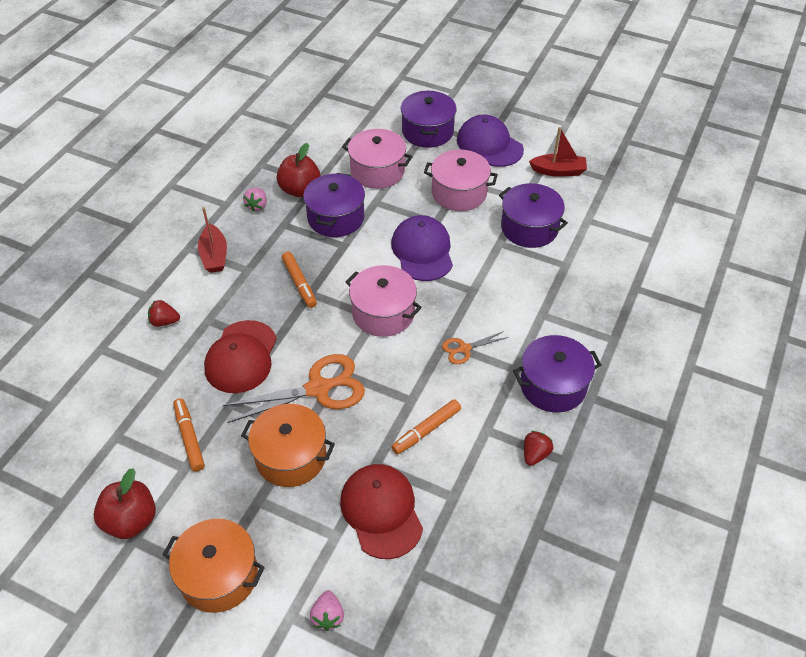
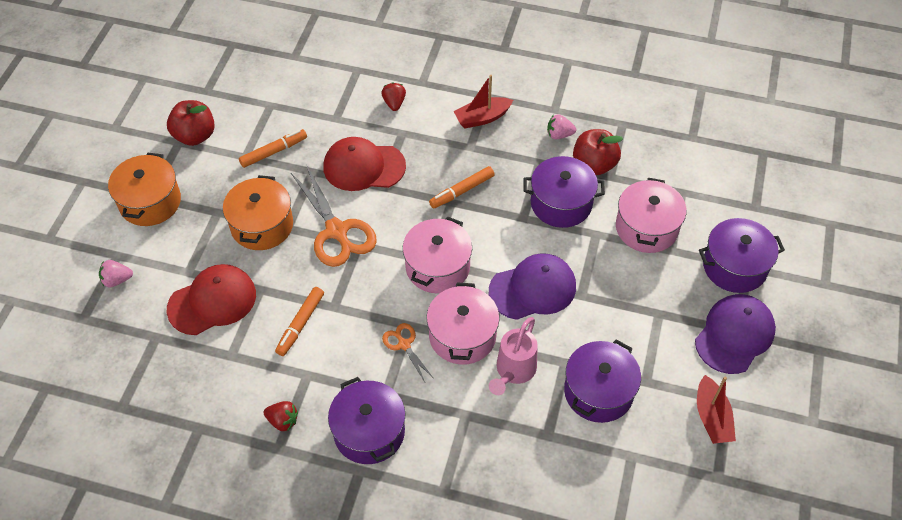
camera: 80 degrees right, 5 degrees up
(426, 430) = (300, 324): orange marker -> orange marker turned 105 degrees counterclockwise
(459, 193) = (636, 312): pink pot -> pink pot (462, 336)
(503, 276) = (514, 371): none -> pink watering can

